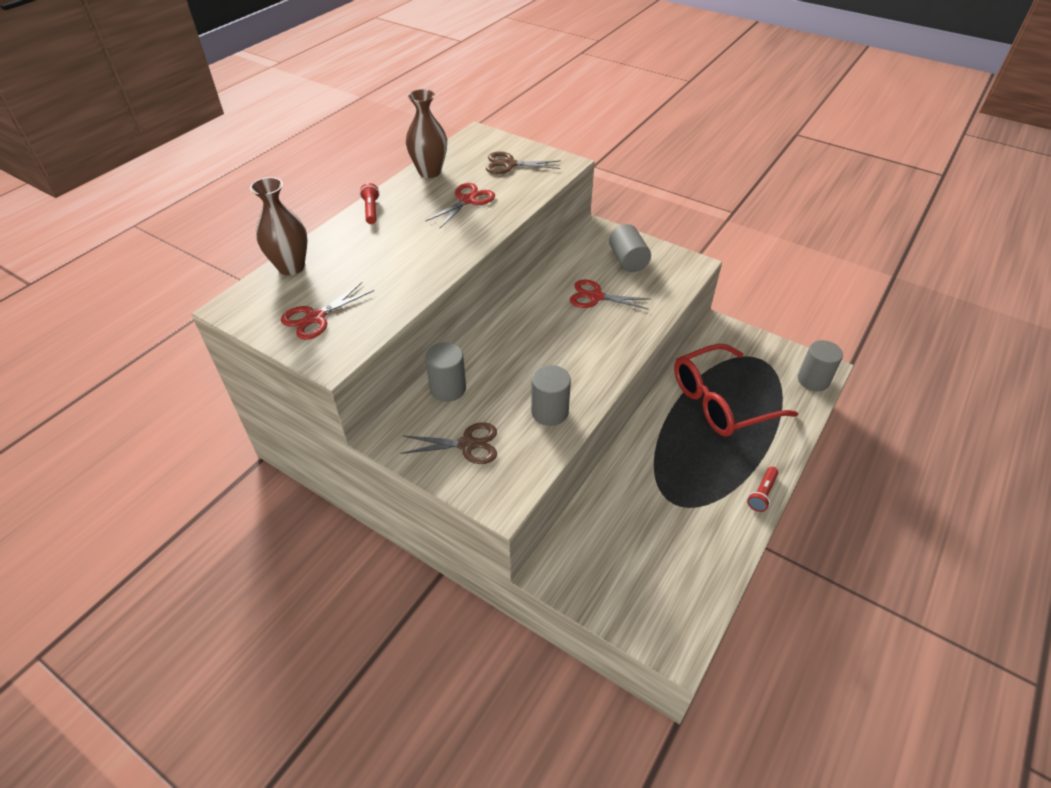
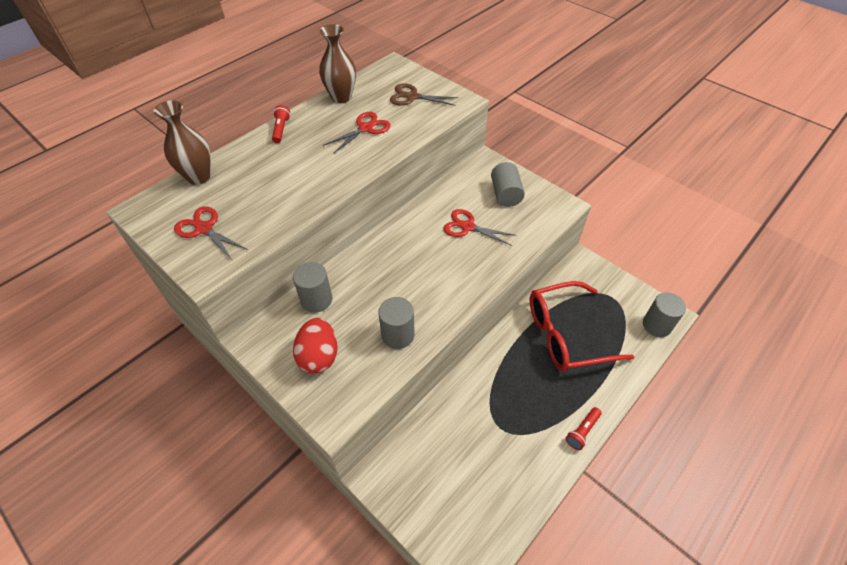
camera: 10 degrees right, 5 degrees up
(315, 318) = (204, 228): red scissors -> red scissors turned 75 degrees clockwise
(467, 444) = (319, 356): brown scissors -> red egg

